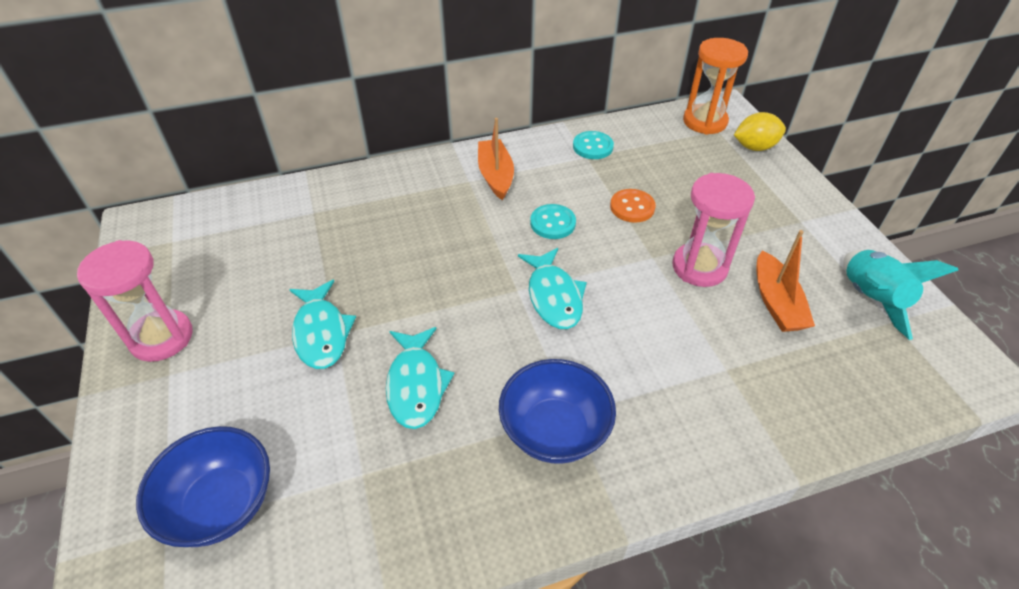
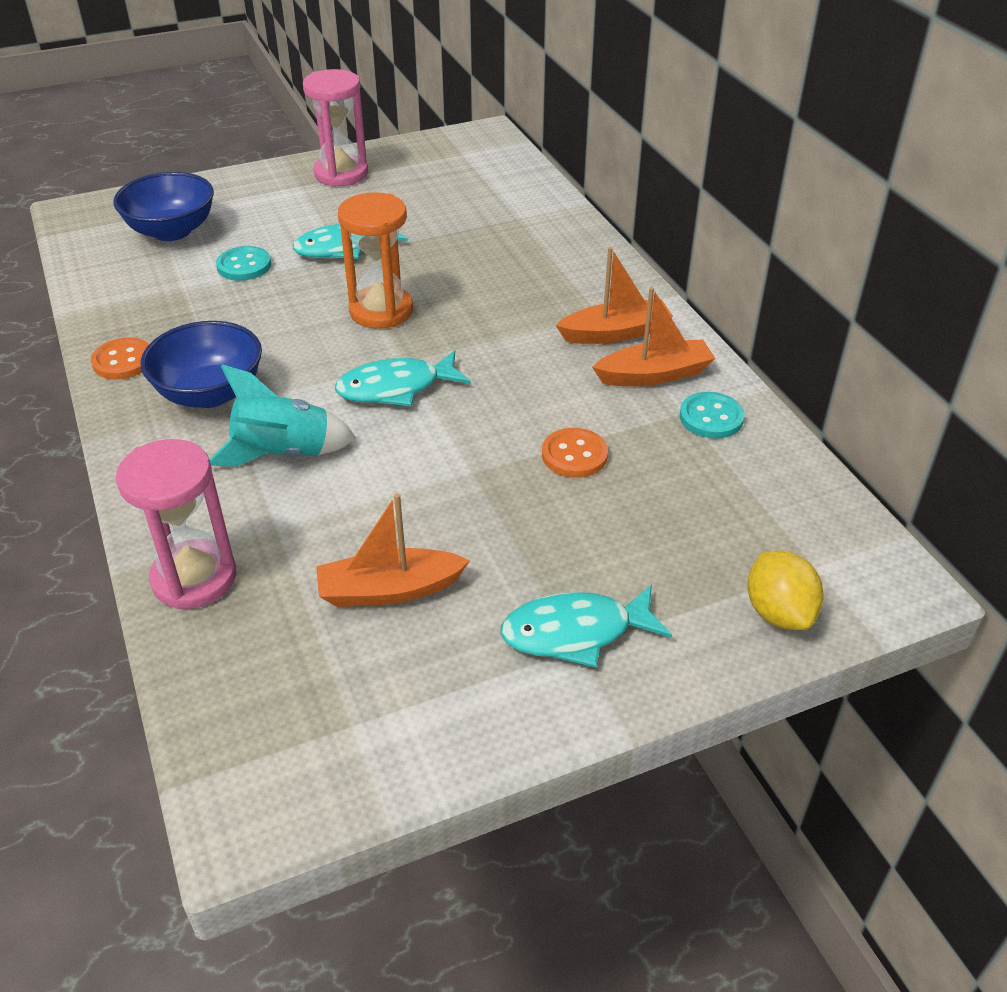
camera: 85 degrees right, 5 degrees down
(416, 385) = (276, 306): turquoise fish -> turquoise fish (575, 632)
(493, 520) = (123, 361): none -> orange button
(546, 164) = (654, 375): none -> orange boat
(552, 223) = (527, 383): turquoise button -> turquoise button (244, 265)
(699, 267) = (455, 516): pink hourglass -> pink hourglass (194, 578)
(704, 121) = (836, 551): orange hourglass -> orange hourglass (381, 311)
(870, 299) = (398, 706): turquoise rocket -> turquoise rocket (283, 454)

